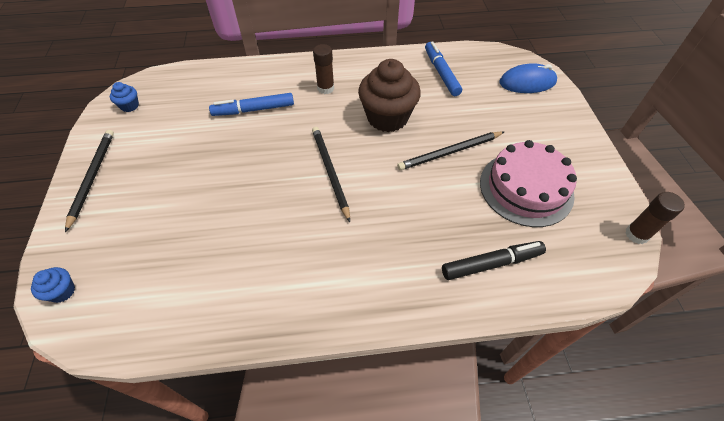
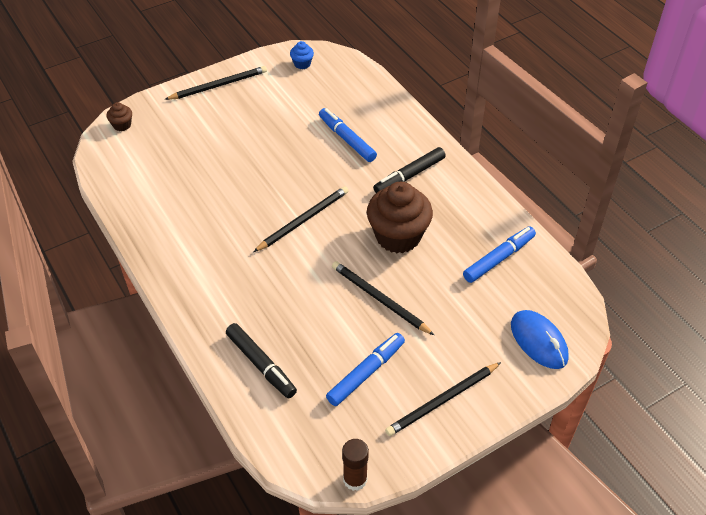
camera: 65 degrees right, 5 degrees down
(62, 291) = (122, 125): blue cupcake -> brown cupcake
(325, 88) = (409, 176): brown glue stick -> black marker
(526, 188) = (366, 373): pink cake -> blue marker
(567, 151) = (442, 401): none -> black pencil

